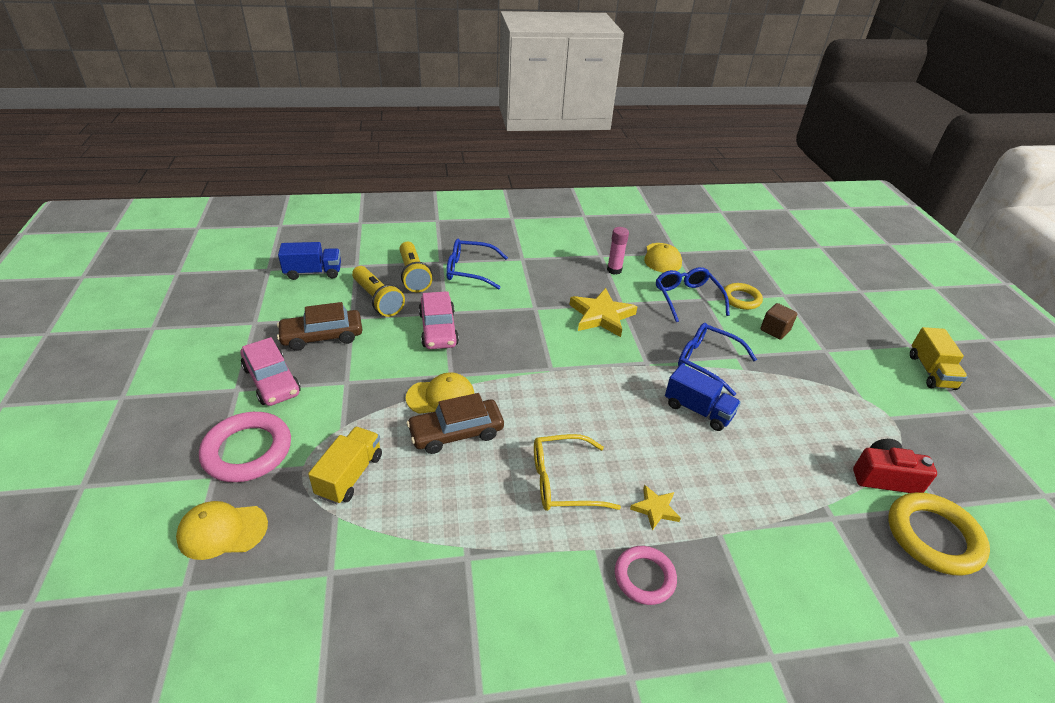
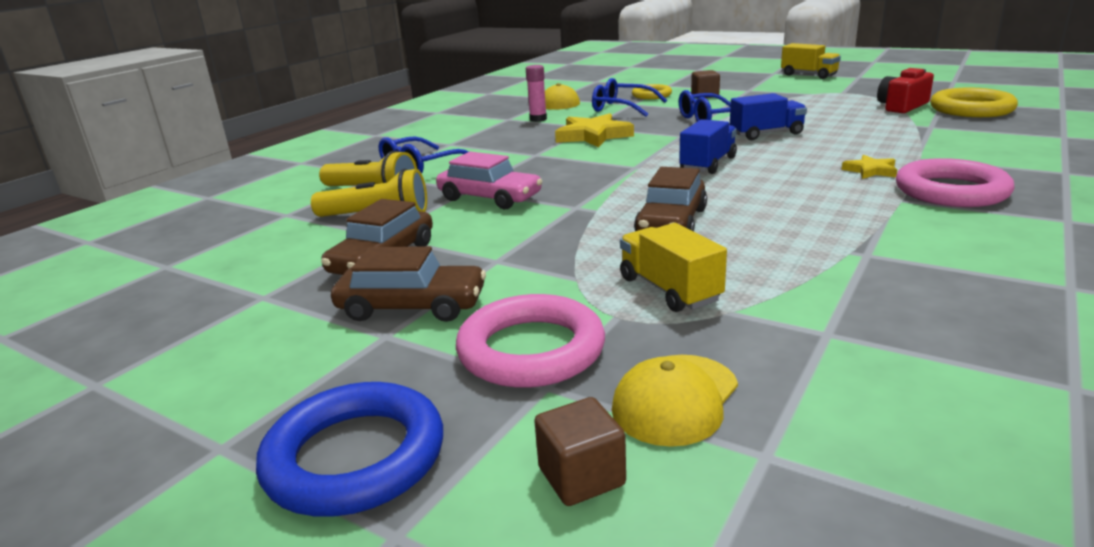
camera: 45 degrees left, 15 degrees down
(129, 442) = (355, 457): none -> blue ring
(141, 525) = (581, 476): none -> brown cube
(272, 381) = (412, 306): pink car -> brown car
(313, 272) = (242, 240): blue truck -> blue truck (708, 164)
(441, 397) = (603, 218): yellow cap -> none
(563, 481) = (800, 194): yellow glasses -> none
(644, 577) = (951, 191): pink ring -> pink ring, size x1.59

